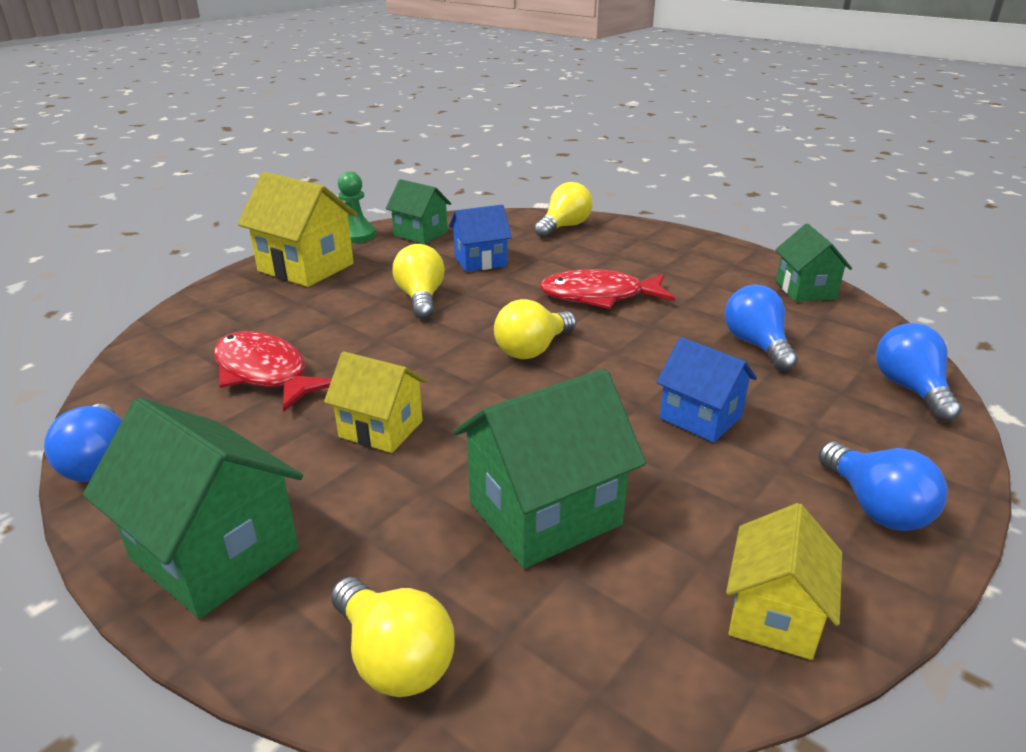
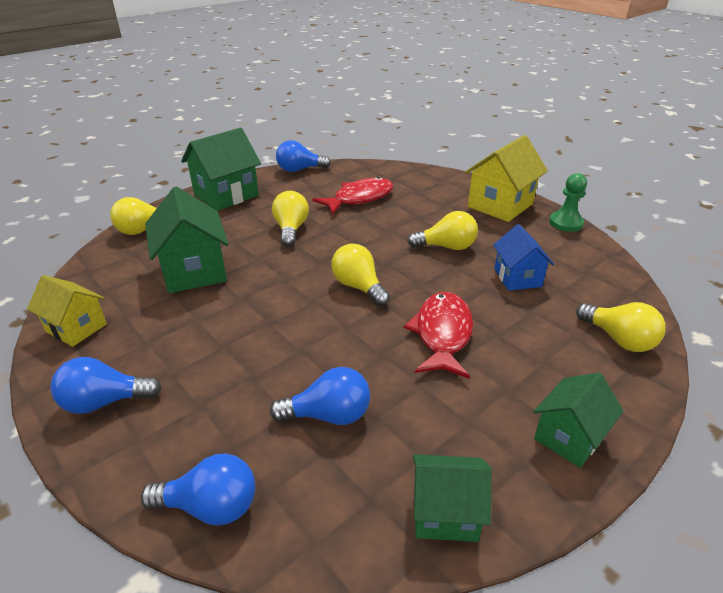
camera: 100 degrees right, 5 degrees up
(381, 429) = (291, 229): yellow house -> yellow light bulb
(420, 234) = (575, 252): green house -> green house (569, 437)
(700, 417) = (241, 347): blue house -> none

